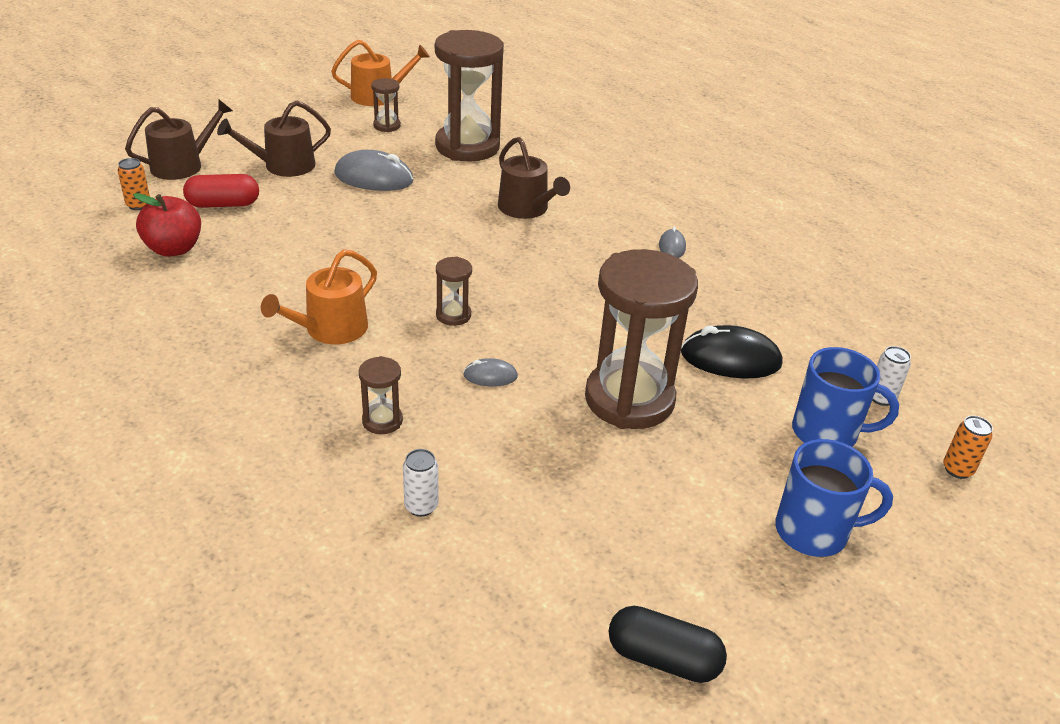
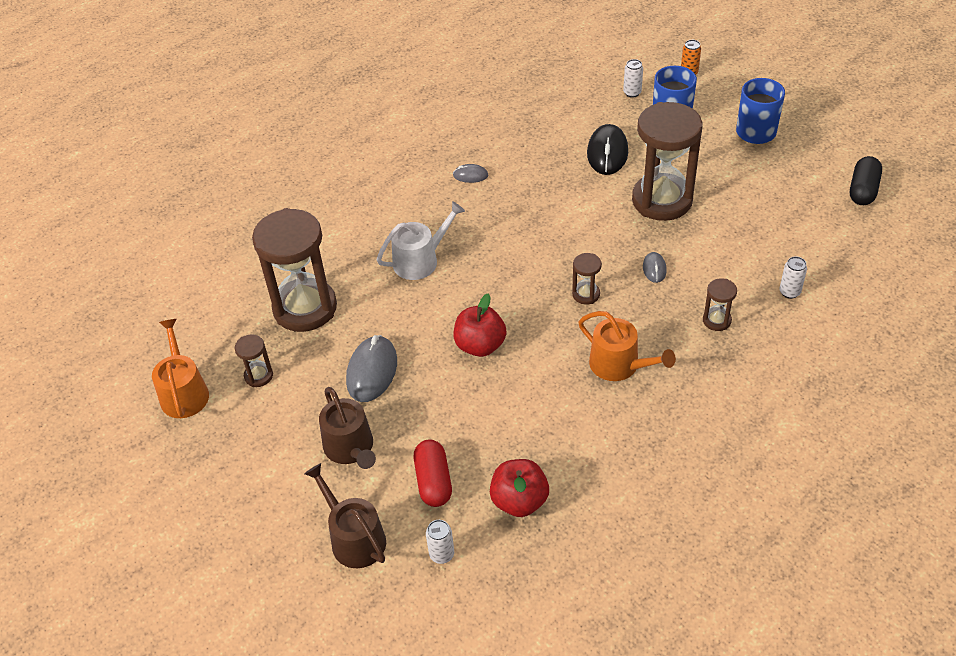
camera: 85 degrees left, 10 degrees up
(138, 205) = (442, 554): orange can -> white can
(390, 238) = (480, 345): none -> red apple
(527, 209) = (420, 260): brown watering can -> white watering can

